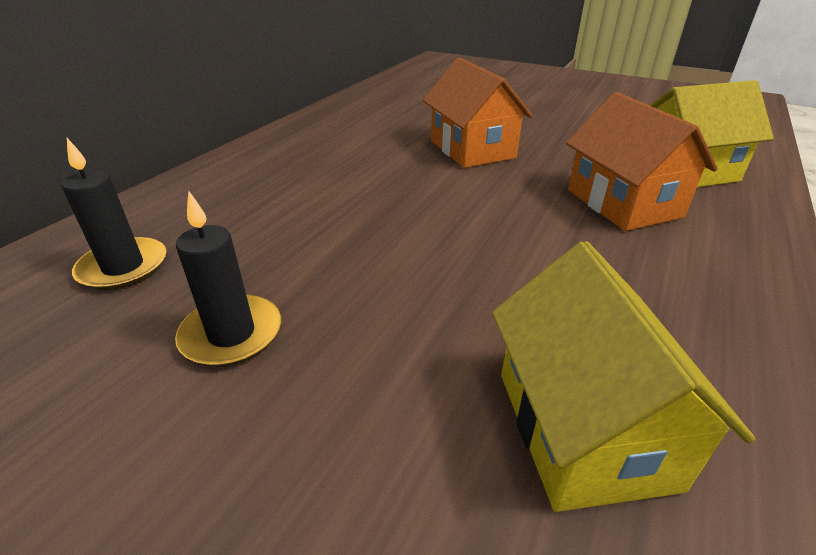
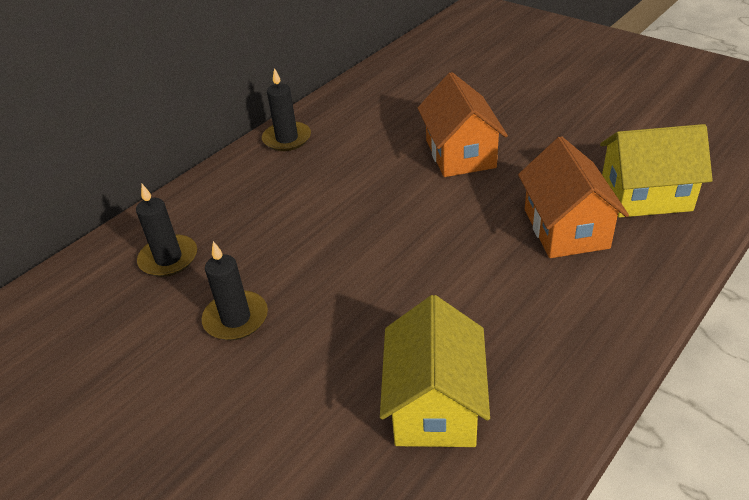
camera: 15 degrees right, 5 degrees up
(274, 145) = (287, 139): none -> black candle

